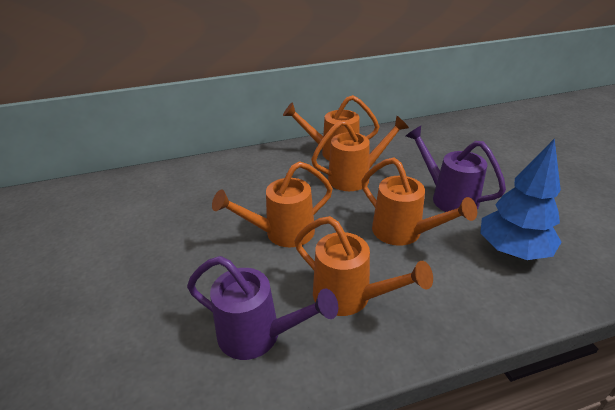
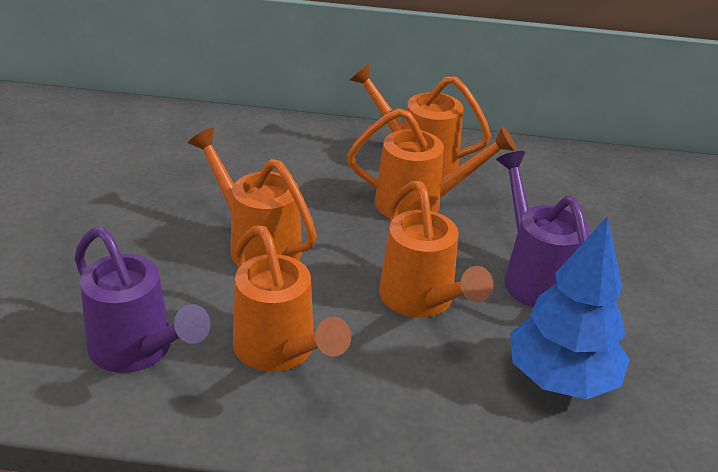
camera: 20 degrees right, 0 degrees up
(282, 233) = (257, 244): orange watering can -> orange watering can turned 45 degrees clockwise

